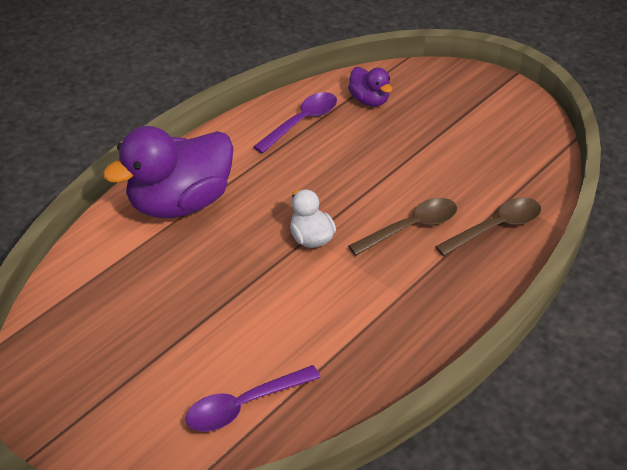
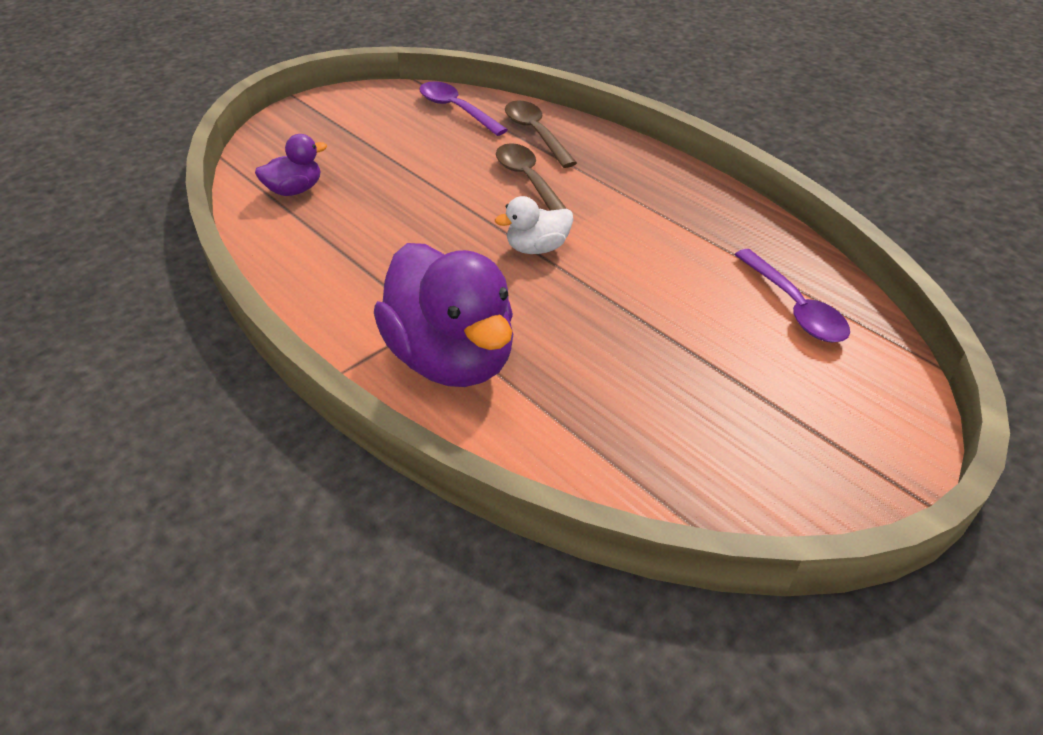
camera: 85 degrees left, 0 degrees up
(301, 122) = (316, 244): purple spoon -> purple spoon (457, 110)

